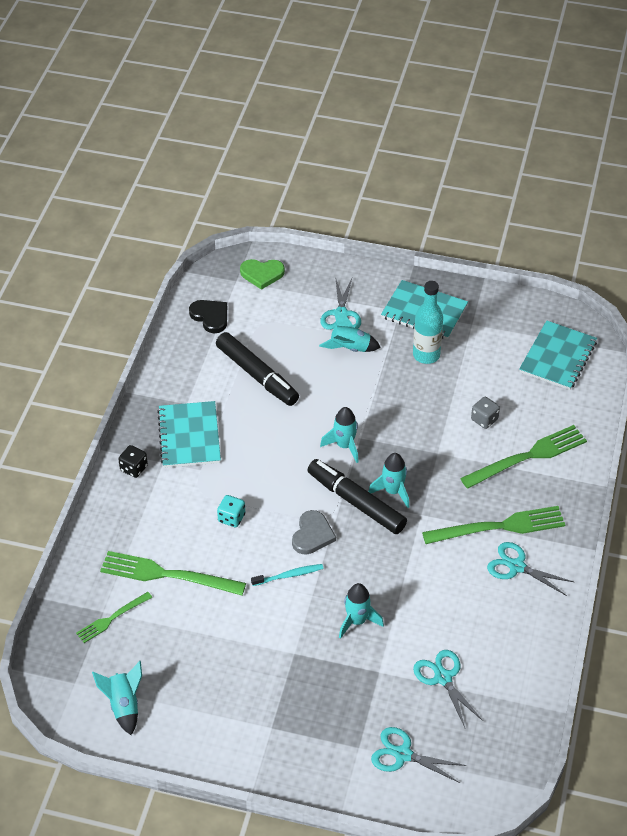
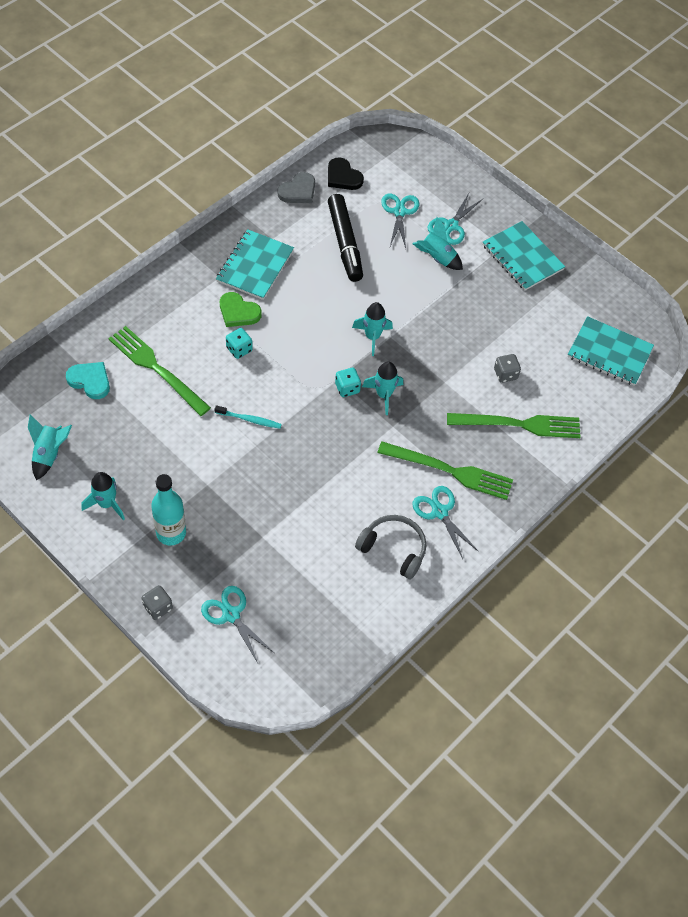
camera: 25 degrees right, 10 degrees up
(112, 618) = (90, 381): green fork -> turquoise heart
(134, 468) = (193, 270): black dice -> none
(210, 317) = (343, 177): black heart -> black heart turned 150 degrees clockwise
(262, 274) = (410, 161): green heart -> green heart (238, 312)
(312, 535) = (292, 396): grey heart -> grey heart (298, 191)
(332, 785) = (158, 607): none -> grey dice
(356, 502) = (347, 388): black marker -> turquoise dice
(357, 621) = (275, 486): turquoise rocket -> turquoise rocket (106, 503)
(426, 355) = (496, 295): turquoise bottle -> turquoise bottle (171, 533)
(443, 678) = (309, 571): turquoise scissors -> turquoise scissors (399, 212)
(501, 619) = (393, 549): none -> grey headphones
(557, 357) = (609, 352): turquoise notebook -> turquoise notebook turned 60 degrees clockwise

